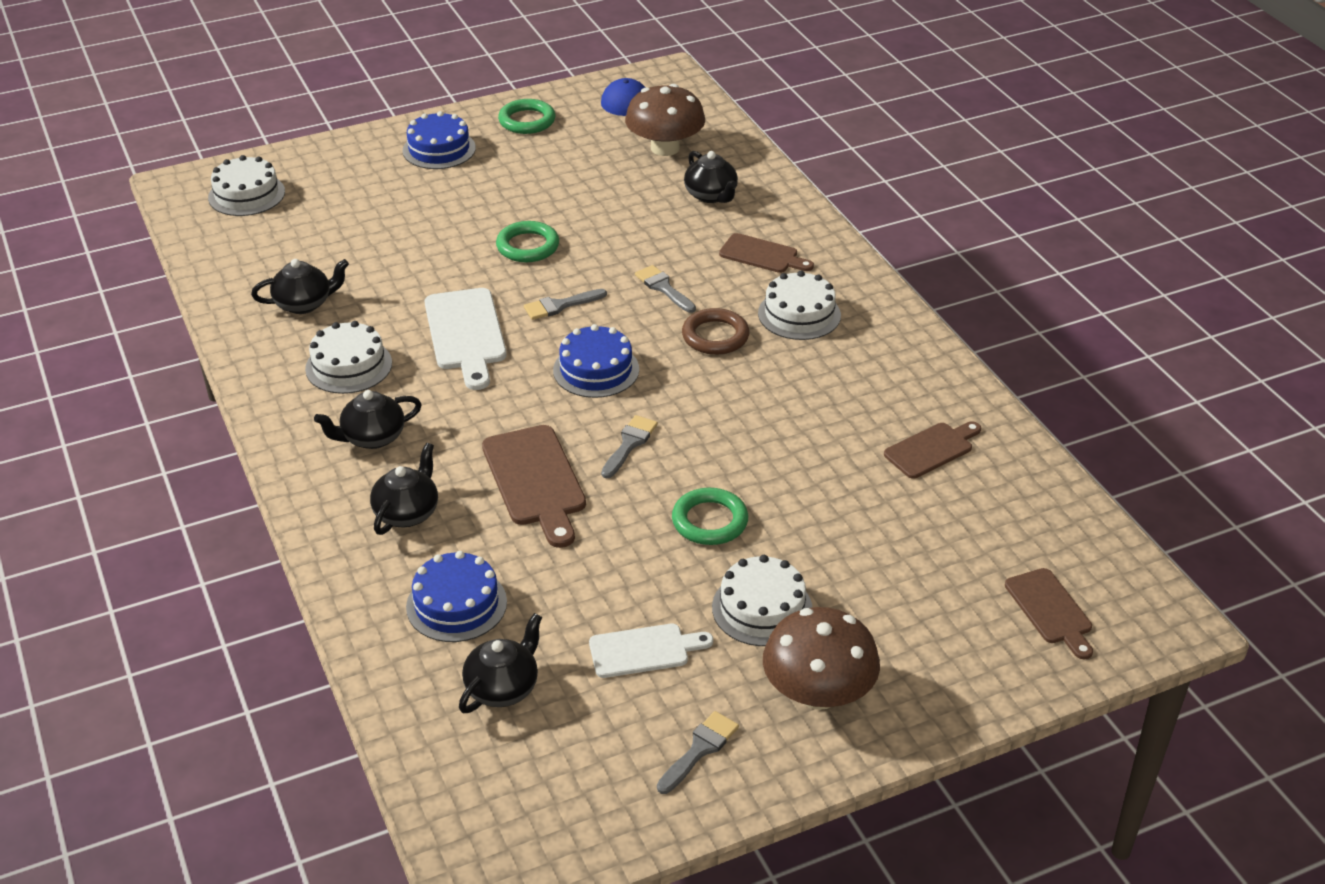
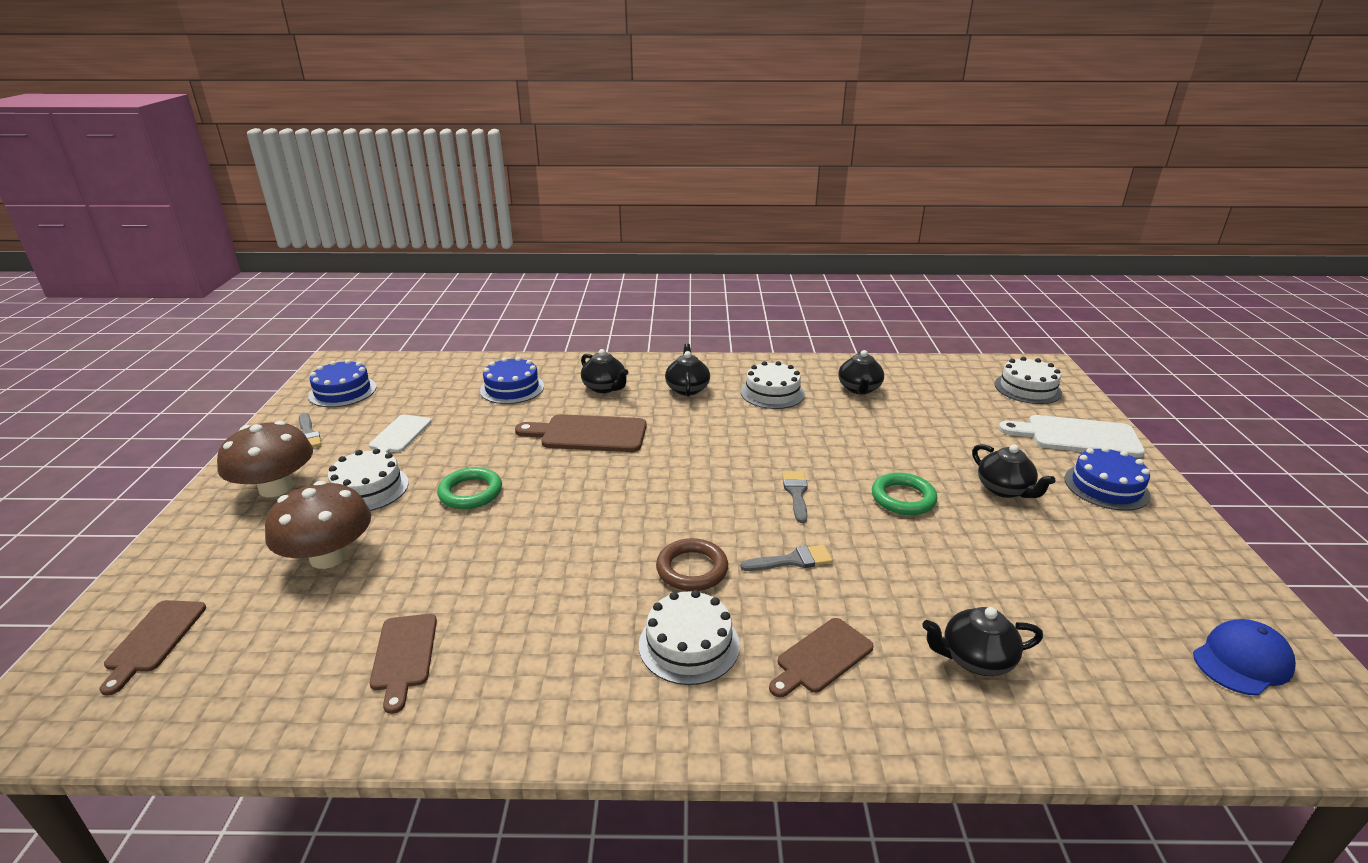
camera: 115 degrees right, 10 degrees down
(466, 334) = (782, 442): white cutting board -> white cutting board (1077, 436)
(503, 688) = (435, 389): black teapot -> black teapot (1004, 489)
(527, 121) = (1179, 557): green ring -> none
(596, 370) = (692, 489): blue cake -> blue cake (342, 391)
(629, 444) = (588, 481): grey brush -> none
(665, 148) = (1110, 655): brown mushroom -> brown mushroom (328, 556)
(1050, 610) = (154, 640): brown cutting board -> brown cutting board turned 90 degrees counterclockwise

